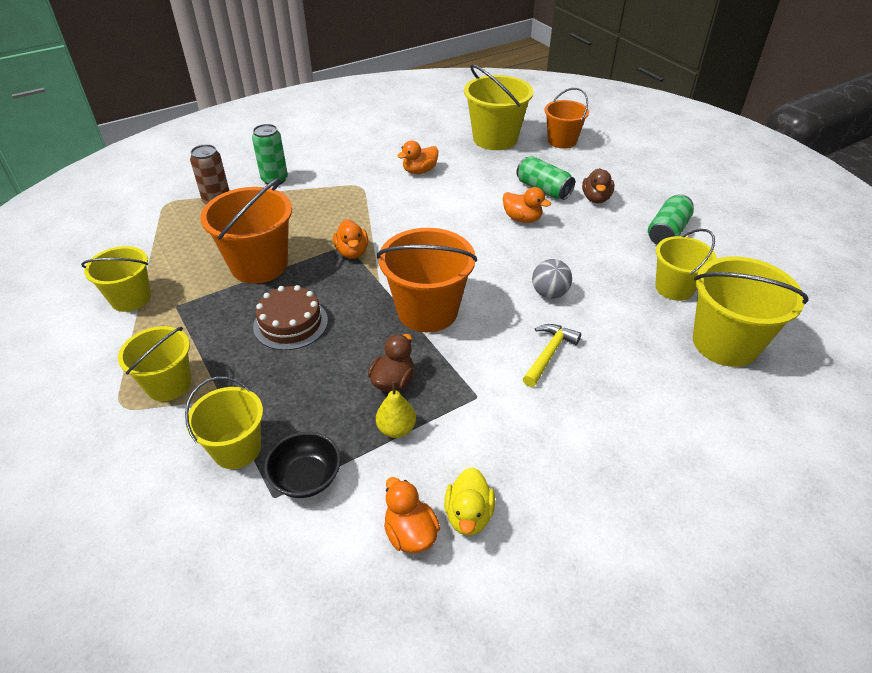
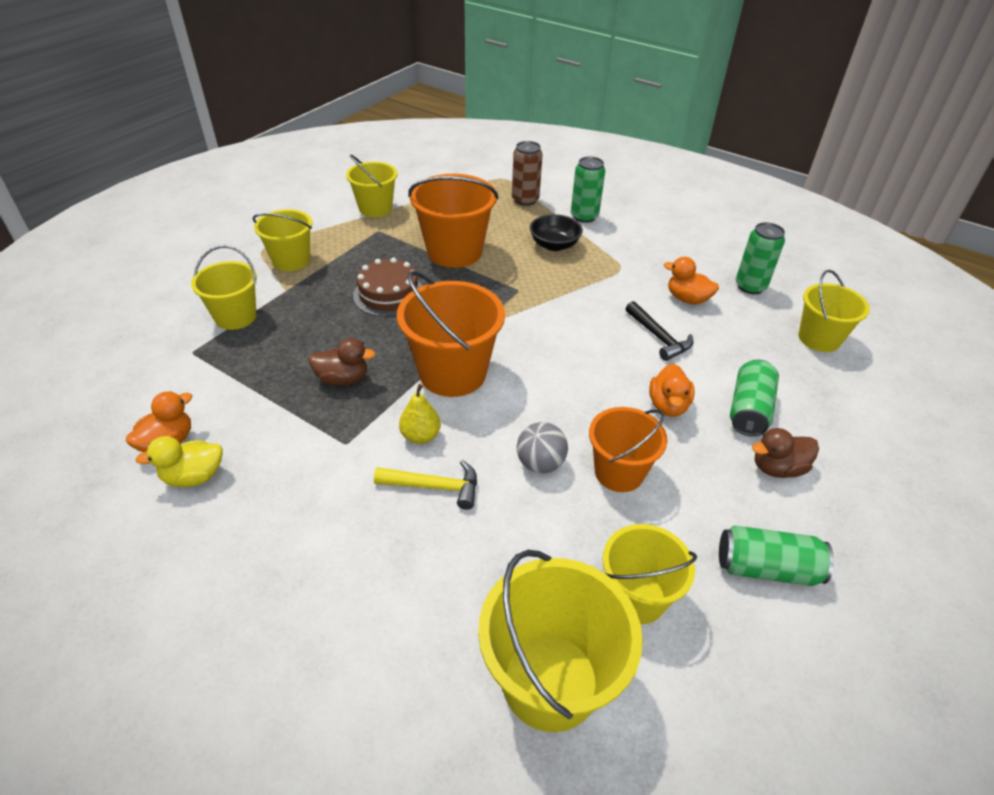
camera: 65 degrees right, 0 degrees up
(306, 478) = (215, 363): black bowl -> black bowl (554, 245)
(352, 252) = (510, 297): orange duck -> none
(396, 429) = (284, 399): yellow pear -> yellow pear (420, 436)
(425, 142) = (750, 286): none -> green can
(452, 198) = (658, 337): none -> black hammer
(495, 139) = (819, 339): yellow bucket -> yellow bucket, size x0.65
(562, 141) = (886, 402): orange bucket -> orange bucket (619, 472)

